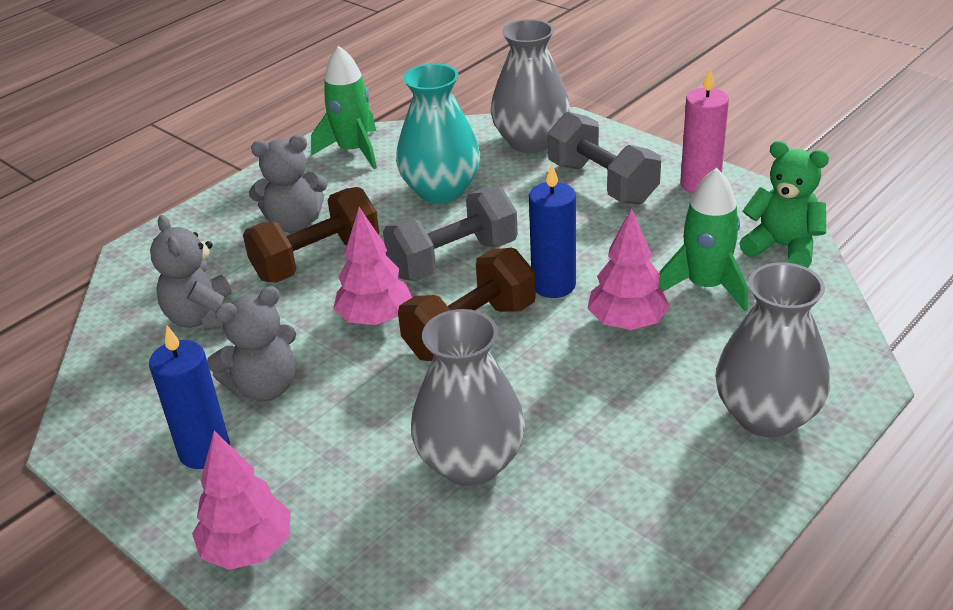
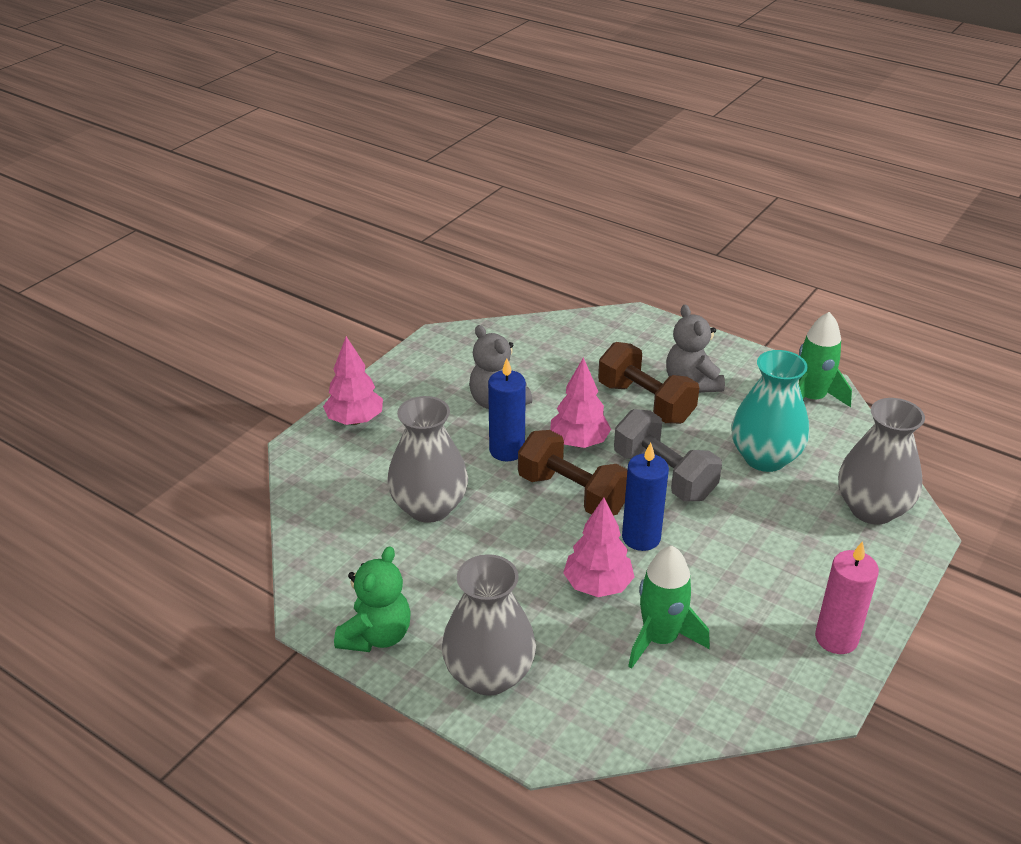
camera: 80 degrees right, 0 degrees up
(204, 318) = (566, 362): grey teddy bear -> none
(204, 451) = (435, 388): blue candle -> blue candle (507, 450)
(602, 183) = (813, 563): grey dumbbell -> none
(782, 247) = (738, 701): green teddy bear -> green teddy bear (376, 635)

